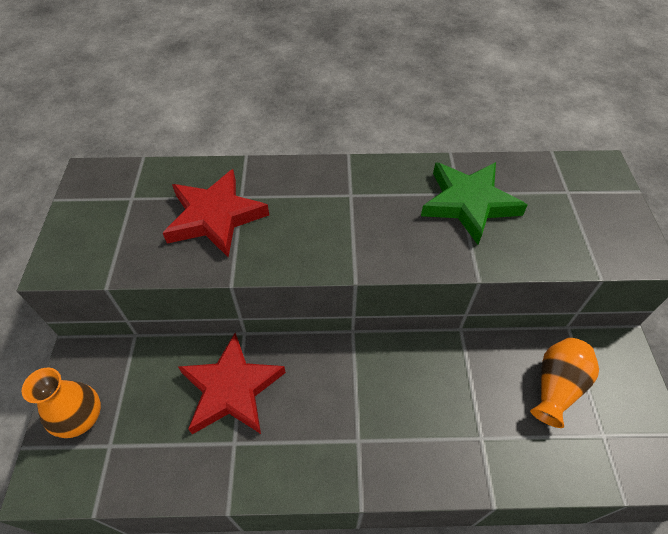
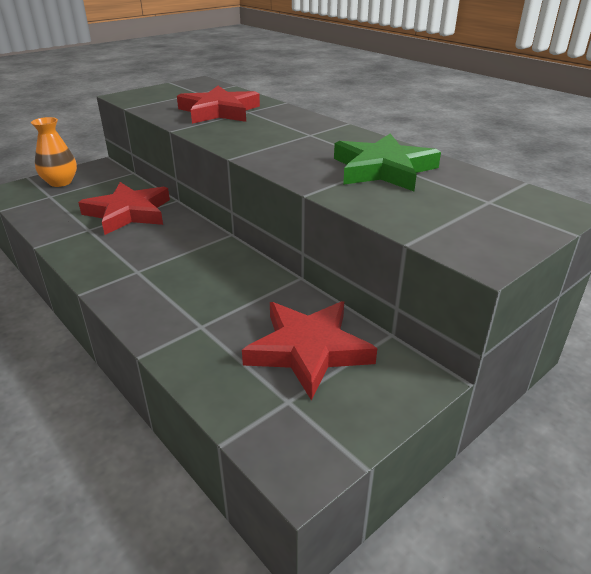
camera: 50 degrees right, 20 degrees down
(556, 387) = (308, 350): orange vase -> red star

